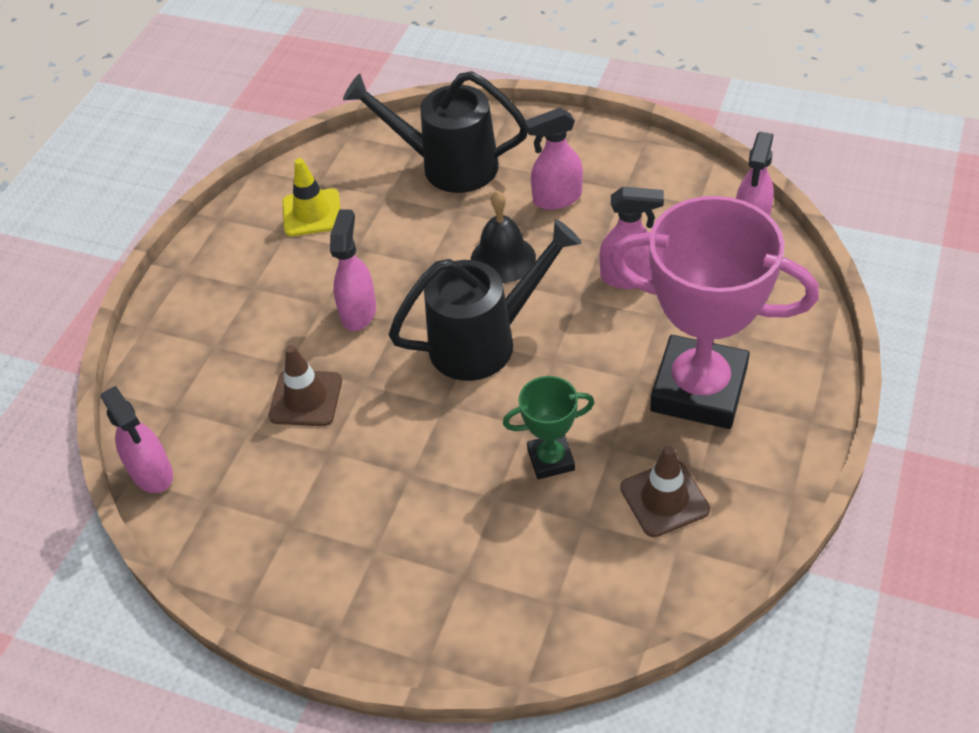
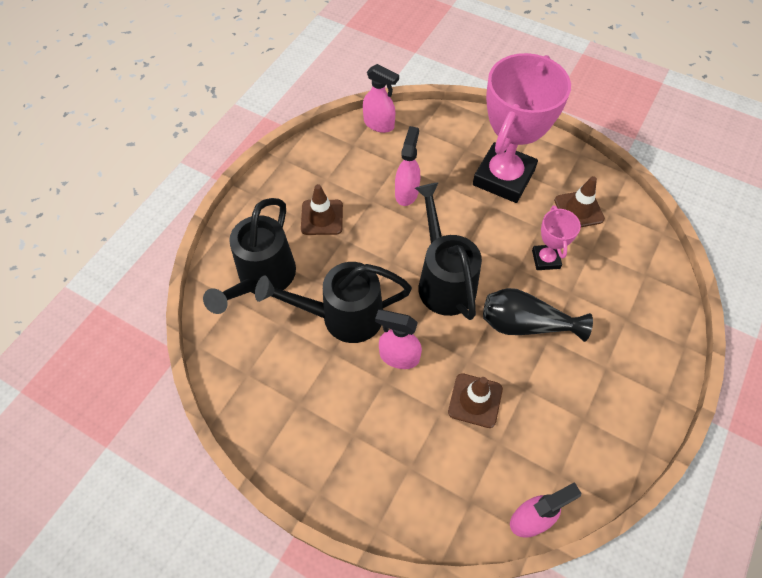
camera: 85 degrees left, 10 degrees up
(312, 213) = (281, 382): yellow traffic cone -> none
(407, 248) = (342, 316): none -> black watering can
(429, 443) = (525, 324): none -> black vase
(503, 258) = (370, 258): black bell -> none
(550, 459) = (545, 259): green trophy -> pink trophy
(556, 198) = (322, 217): pink spray bottle -> brown traffic cone

